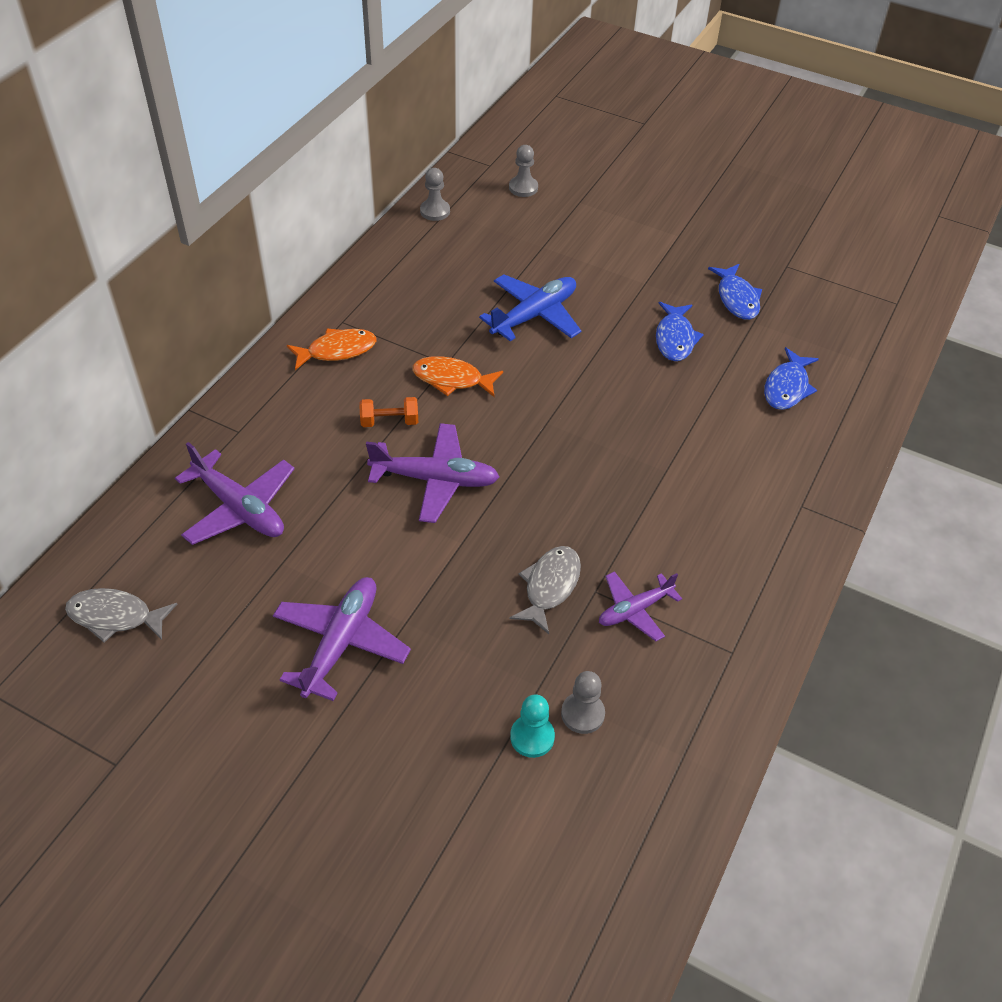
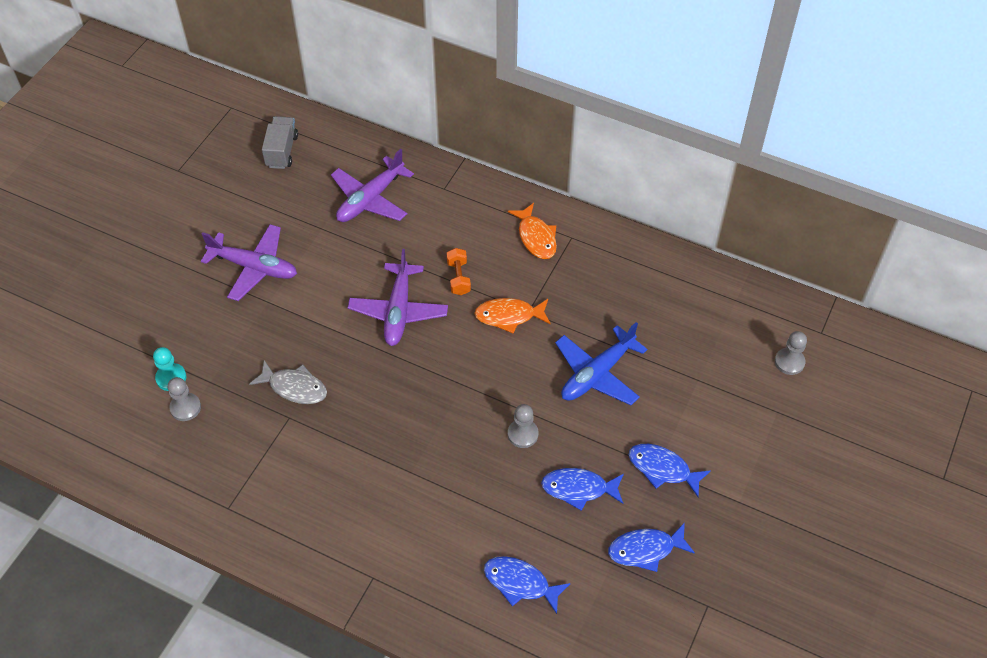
camera: 90 degrees right, 5 degrees up
(115, 617) = (282, 151): grey fish -> grey truck
(435, 211) = (734, 291): grey pawn -> grey pawn (523, 434)
(452, 379) = (509, 316): orange fish -> orange fish turned 105 degrees counterclockwise
(534, 315) = (597, 374): blue plane -> blue plane turned 90 degrees clockwise
(634, 610) = (270, 443): purple plane -> none
(647, 279) = (663, 469): none -> blue fish

